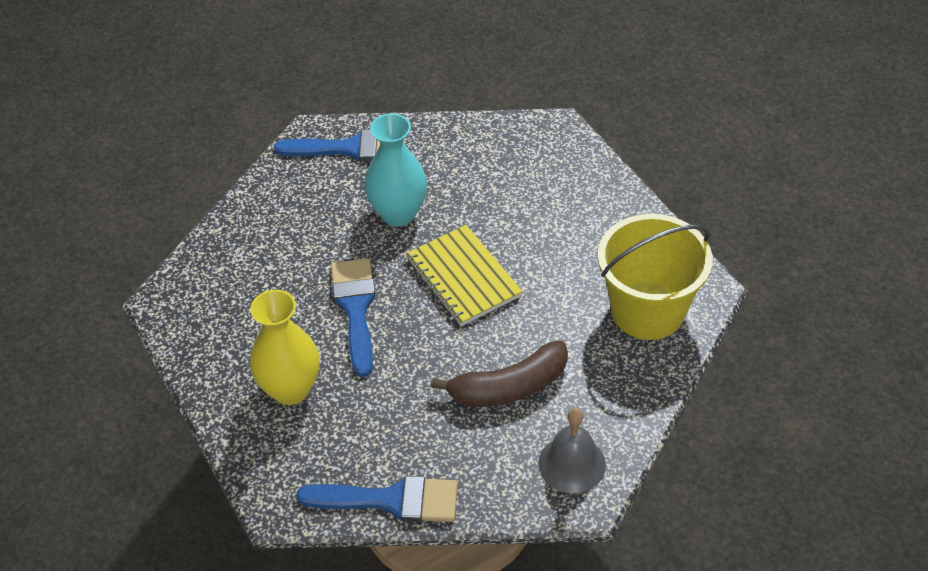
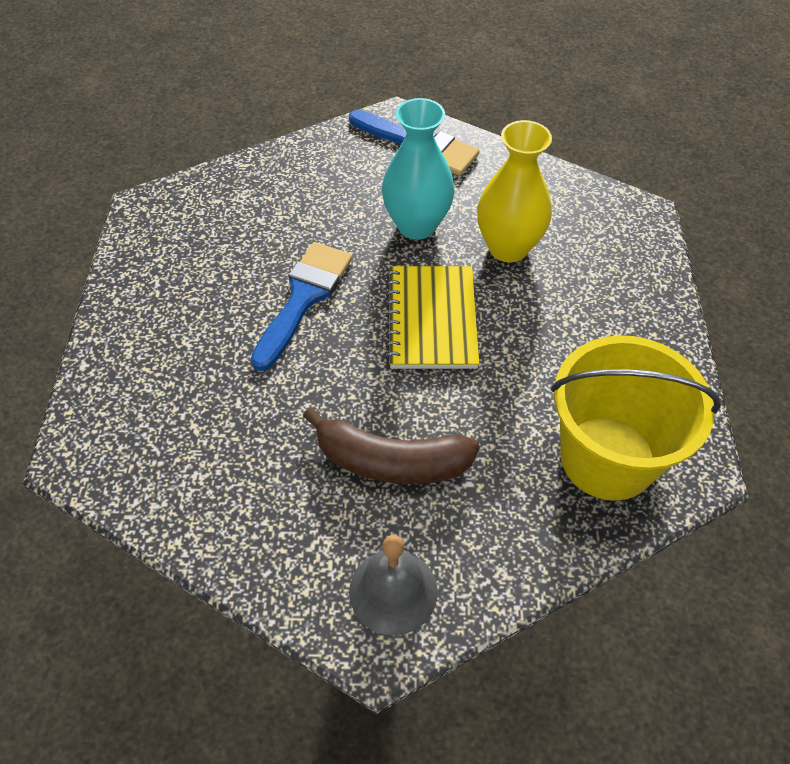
camera: 30 degrees right, 5 degrees up
(290, 389) = (181, 346): yellow vase -> yellow vase (508, 248)
(390, 500) = (177, 517): blue brush -> none

